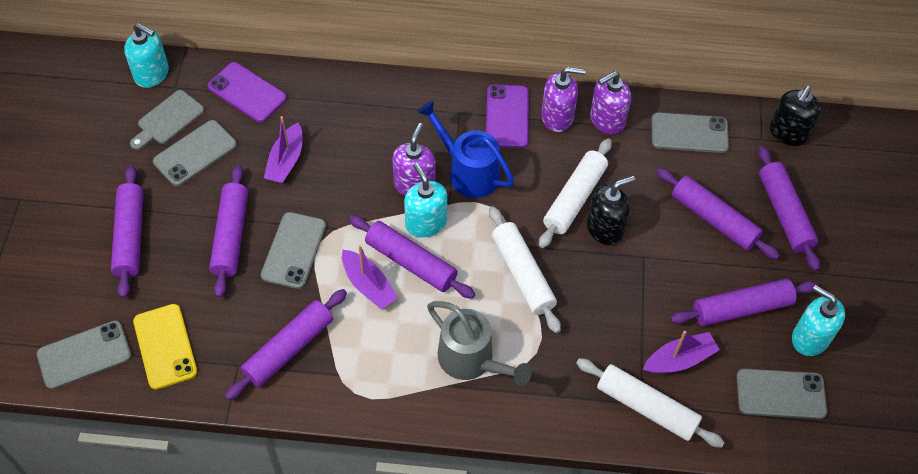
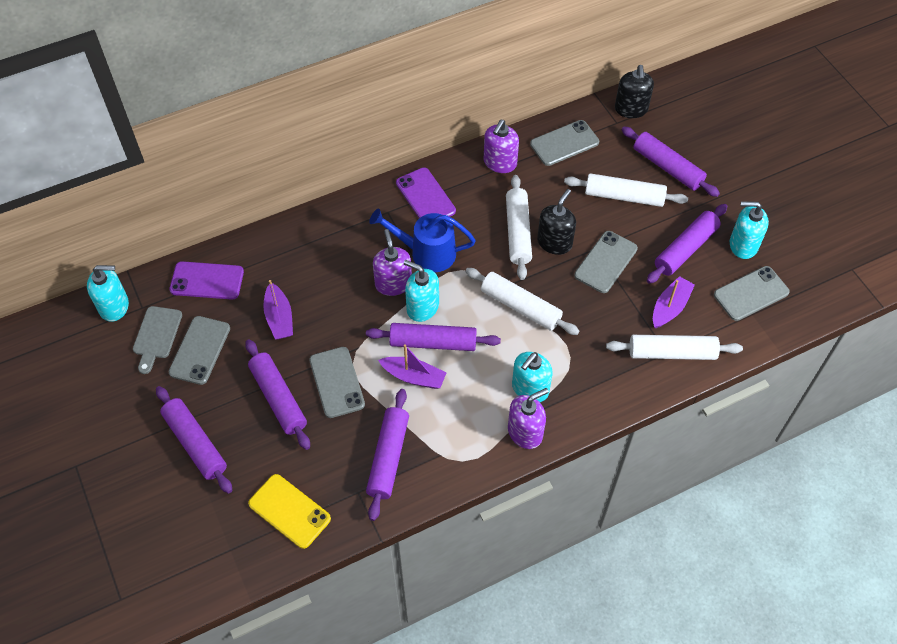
camera: 30 degrees left, 0 degrees up
(84, 355) = (228, 555): grey phone -> grey phone (606, 262)
(472, 361) = (530, 389): grey watering can -> turquoise soap dispenser
(557, 117) = (462, 179): purple soap dispenser -> purple soap dispenser (525, 432)
(714, 219) = (624, 196): purple rolling pin -> white rolling pin

